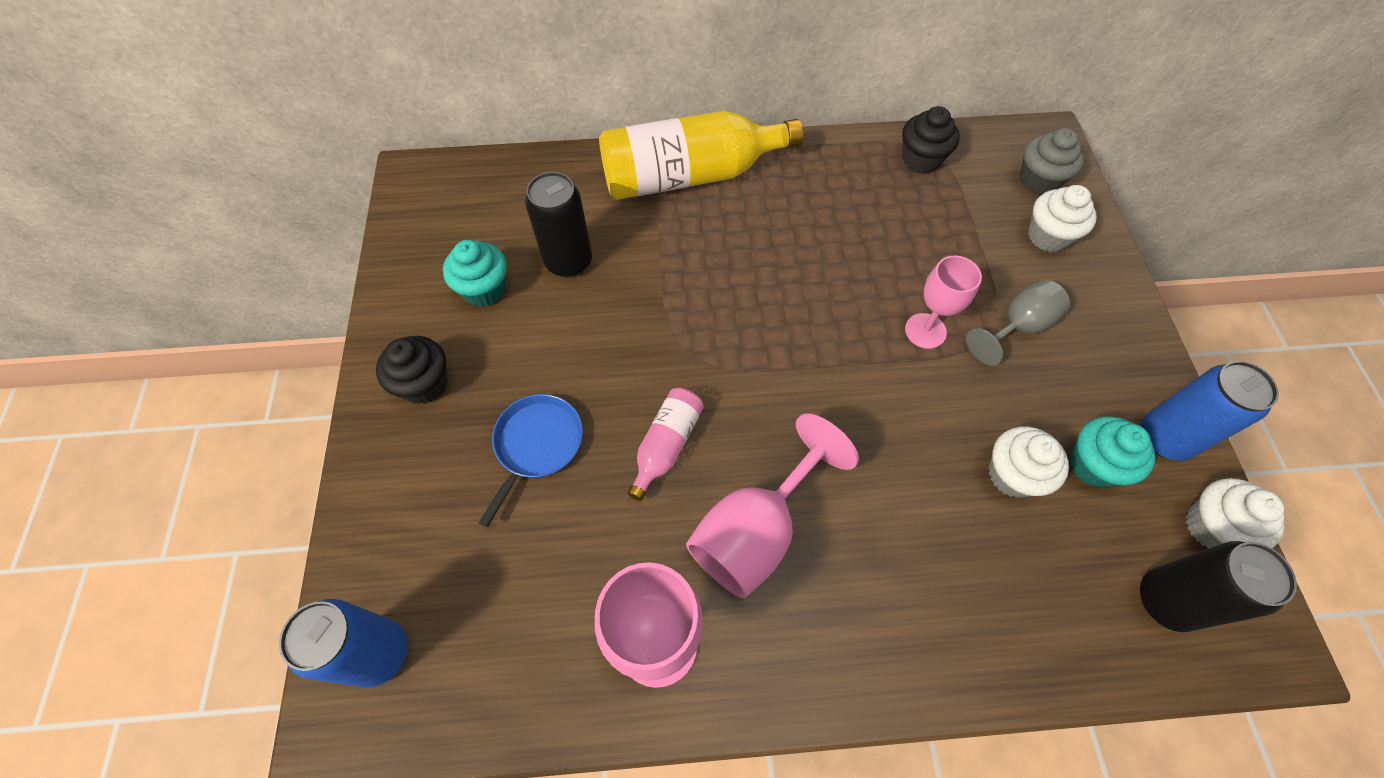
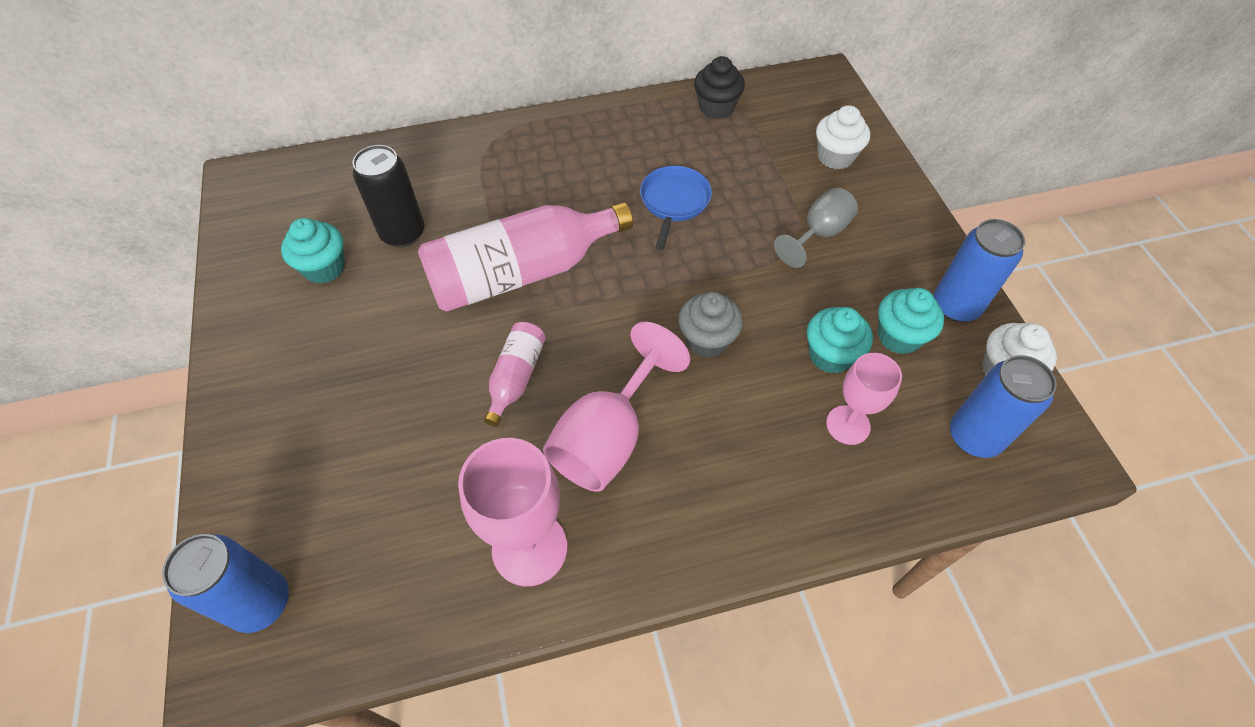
camera: 10 degrees left, 5 degrees down
(425, 384) = (276, 358): black cupcake -> none
(537, 445) = (392, 396): blue pan -> blue pan (674, 202)
(687, 325) = (522, 273): none -> pink bottle
(690, 175) = (508, 146): yellow bottle -> none
(925, 331) = (739, 248): pink goblet -> pink goblet (848, 425)
(1012, 474) = (830, 355): white cupcake -> turquoise cupcake
(1038, 181) = (821, 113): grey cupcake -> grey cupcake (707, 340)
(1165, 600) = (974, 436): black can -> blue can

